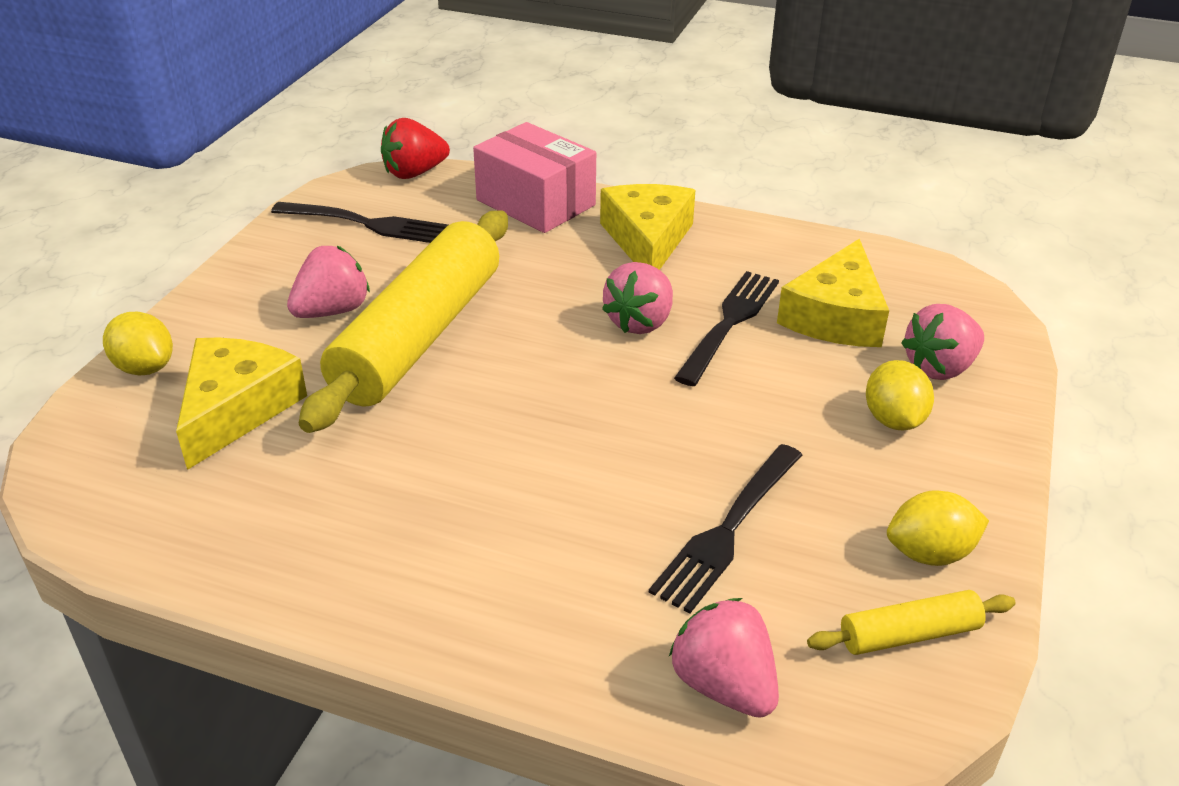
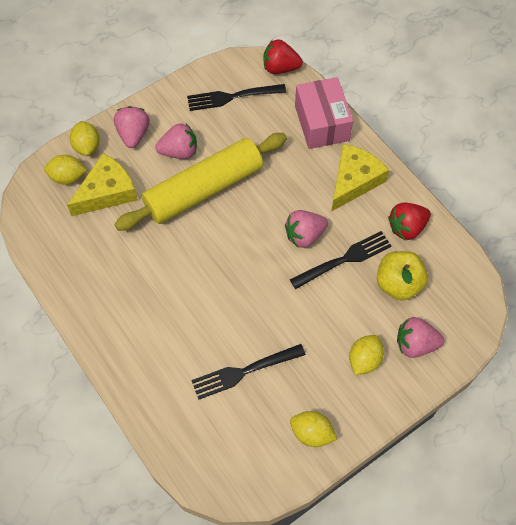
camera: 35 degrees right, 25 degrees up
(136, 421) = (68, 177): none -> yellow lemon
(366, 224) = (232, 97): black fork -> black fork turned 120 degrees clockwise
(724, 685) = (185, 436): pink strawberry -> pink strawberry (133, 134)
(776, 256) = (407, 227): none -> red strawberry
(836, 316) = (398, 284): yellow cheese -> yellow apple
(909, 634) = (268, 461): yellow rolling pin -> none

